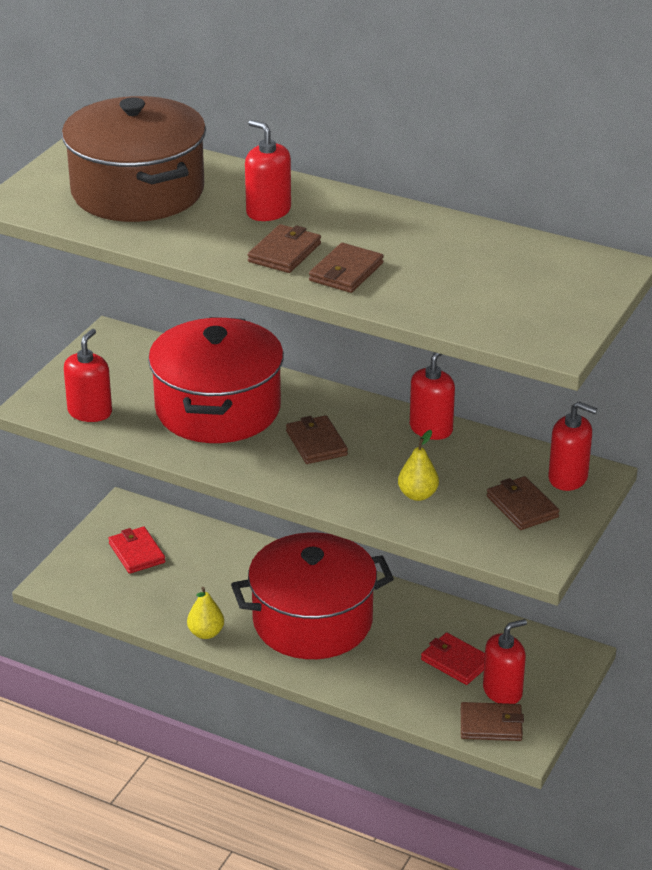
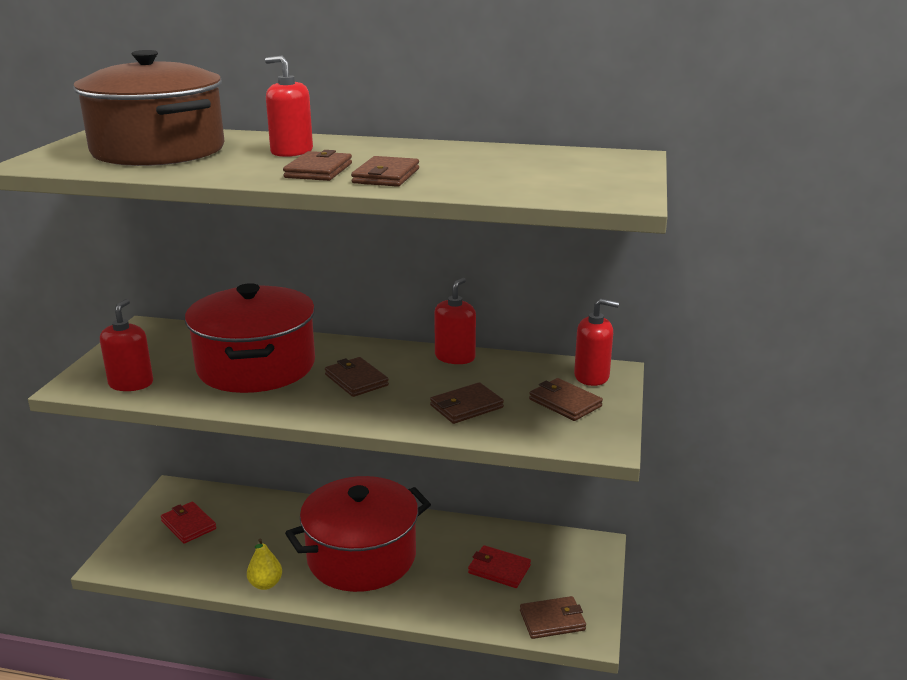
camera: 15 degrees left, 10 degrees down
(418, 495) = (466, 407): yellow pear -> brown wallet
(502, 691) = (549, 588): red soap dispenser -> none

